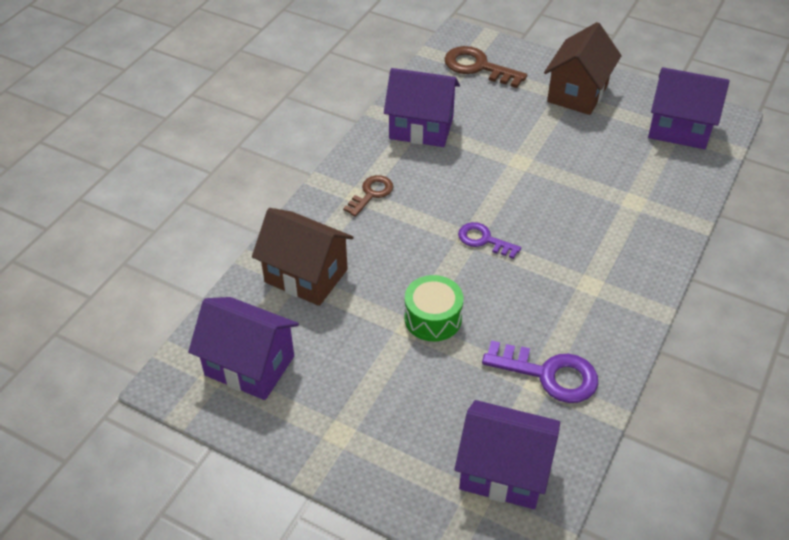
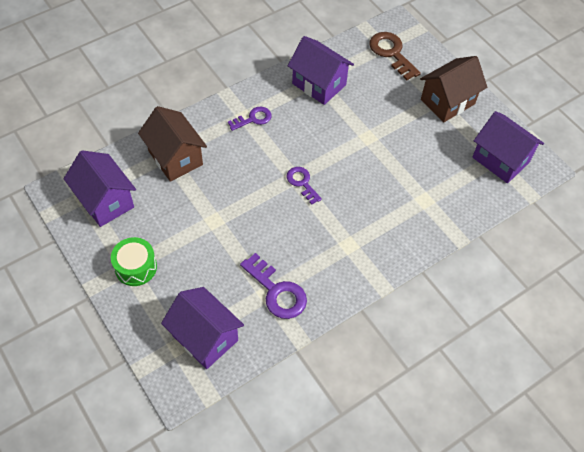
camera: 25 degrees right, 10 degrees up
(371, 194) = (253, 119): brown key -> purple key
(433, 318) = (232, 221): green drum -> green drum (136, 267)

